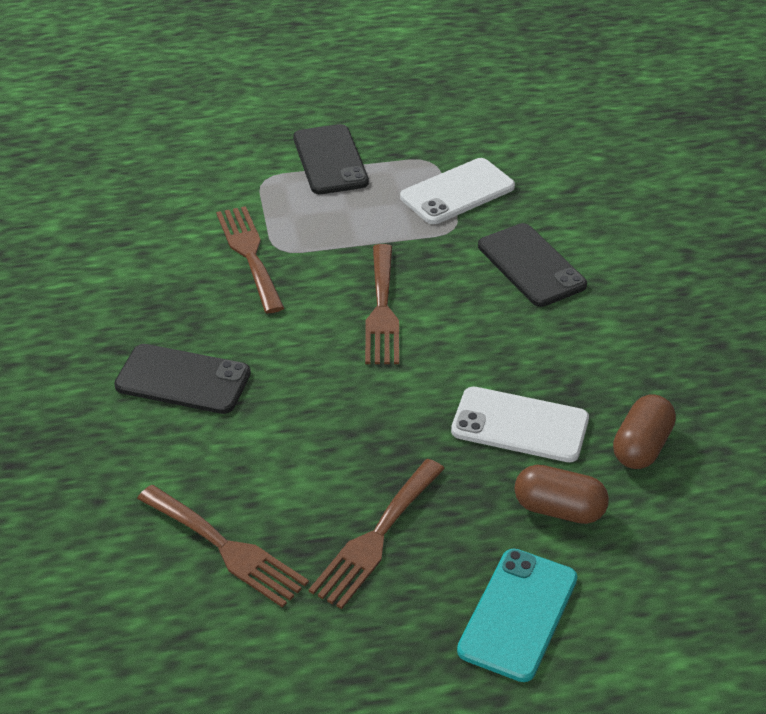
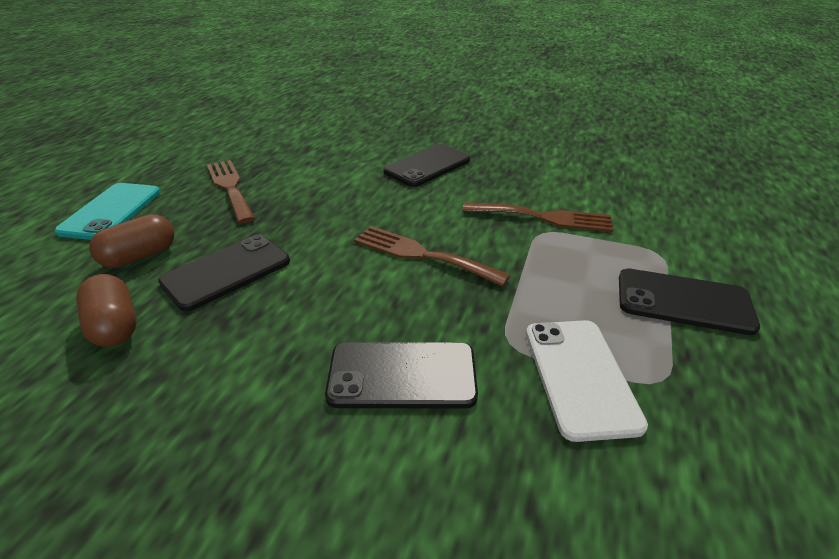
camera: 120 degrees right, 5 degrees down
(226, 548) = (288, 150): brown fork -> none
(518, 614) = (111, 211): turquoise phone -> turquoise phone turned 45 degrees clockwise
(520, 425) = (227, 272): white phone -> black phone

